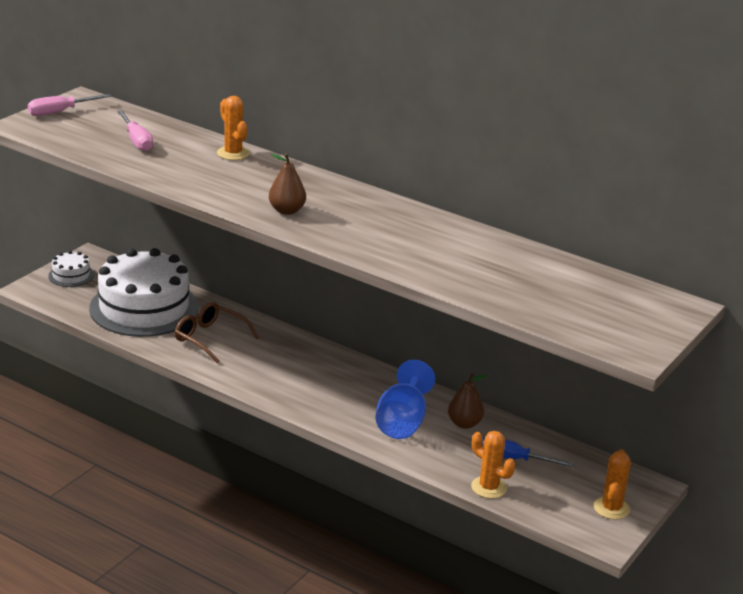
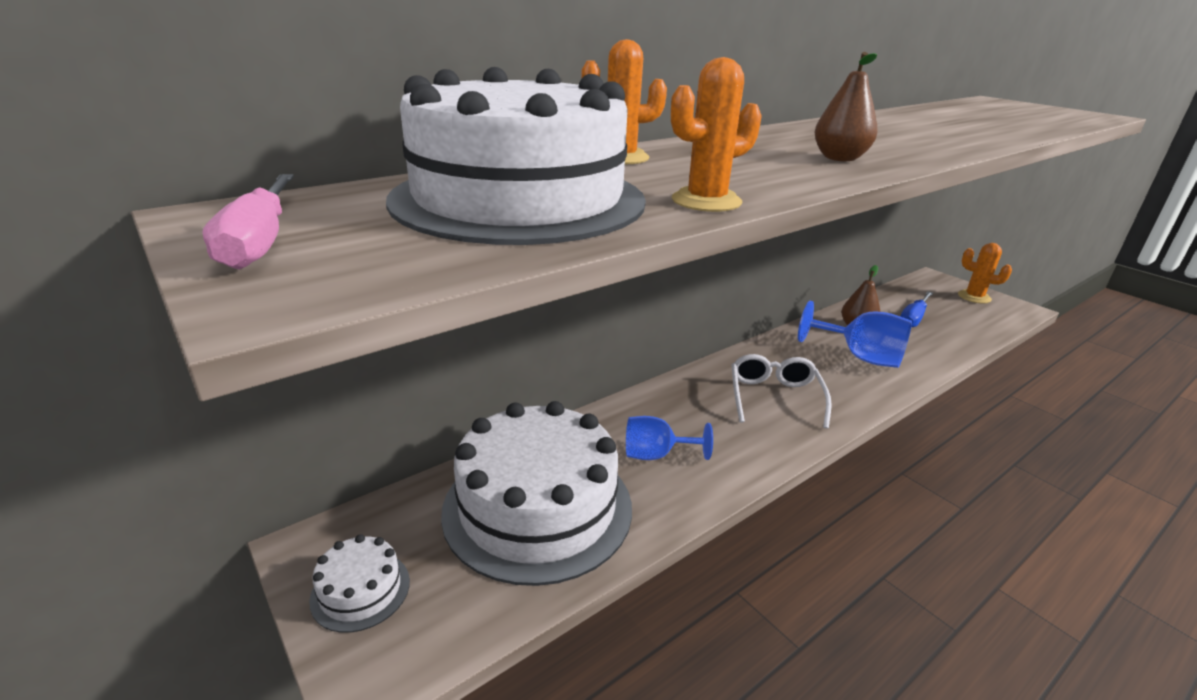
camera: 70 degrees left, 0 degrees up
(137, 141) = (518, 199): pink screwdriver -> white cake
(210, 338) = (656, 455): brown glasses -> blue goblet
(307, 380) = (774, 397): none -> white glasses
(489, 487) = (966, 338): orange cactus -> orange cactus (706, 201)

